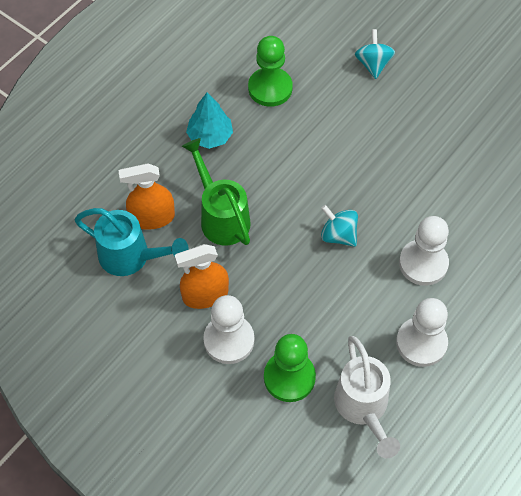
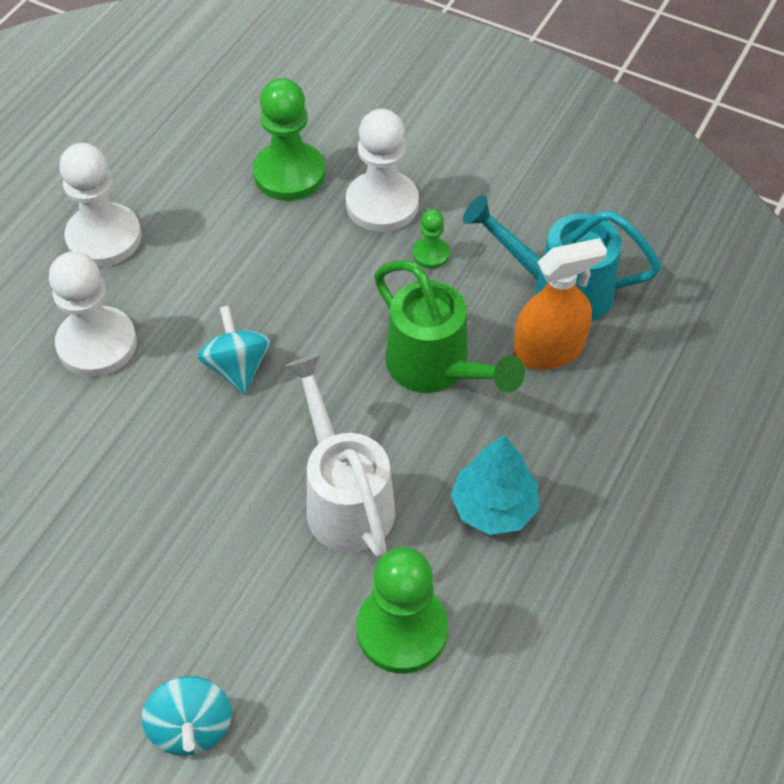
camera: 170 degrees right, 5 degrees down
(205, 295) = (431, 254): orange spray bottle -> green pawn
(338, 235) = (237, 367): turquoise spinning top -> turquoise spinning top turned 135 degrees counterclockwise
(363, 407) = (185, 155): white watering can -> white watering can (345, 499)

